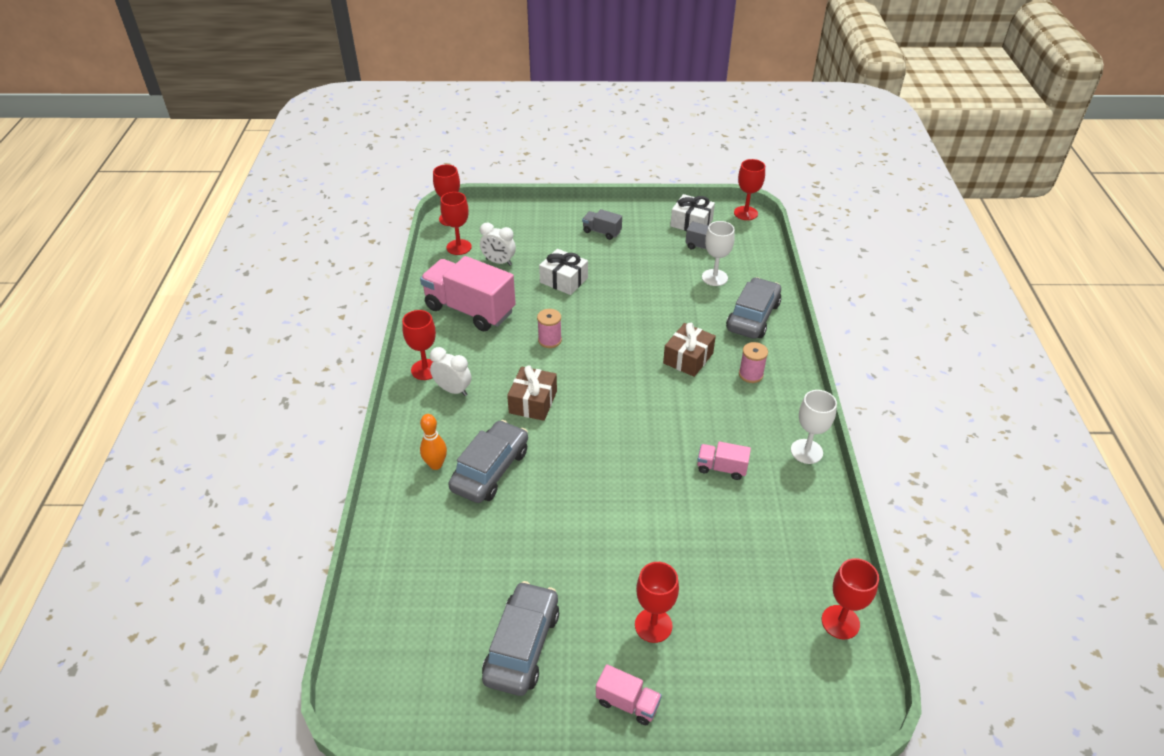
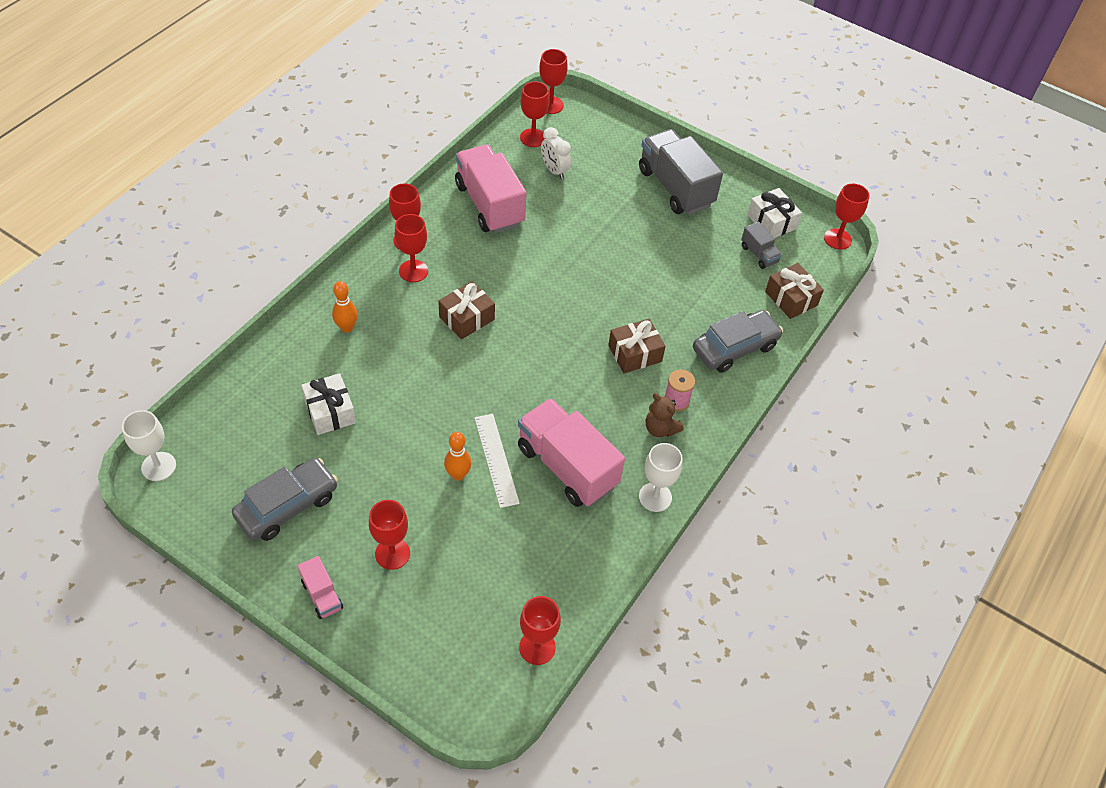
camera: 30 degrees right, 10 degrees up
(453, 390) = (413, 271): white clock -> red goblet
(490, 470) = (383, 356): grey car -> none
(549, 340) = (531, 270): pink spool -> none
(564, 280) = (595, 218): white gift -> white gift (330, 411)
(601, 232) = (675, 187): grey truck -> grey truck, size x2.16
(644, 526) = (458, 475): none -> orange bowling pin
(663, 496) = (496, 459): none -> white ruler
(714, 277) = (737, 289): white goblet -> white goblet (158, 466)
(721, 468) = (567, 466): pink truck -> pink truck, size x2.16
(755, 265) = (791, 298): none -> brown gift
(760, 400) = (660, 429): none -> brown teddy bear

